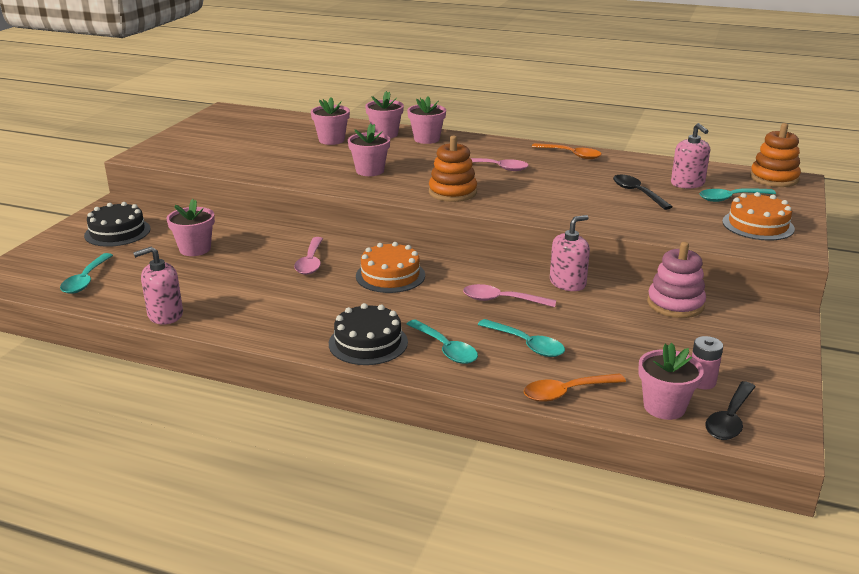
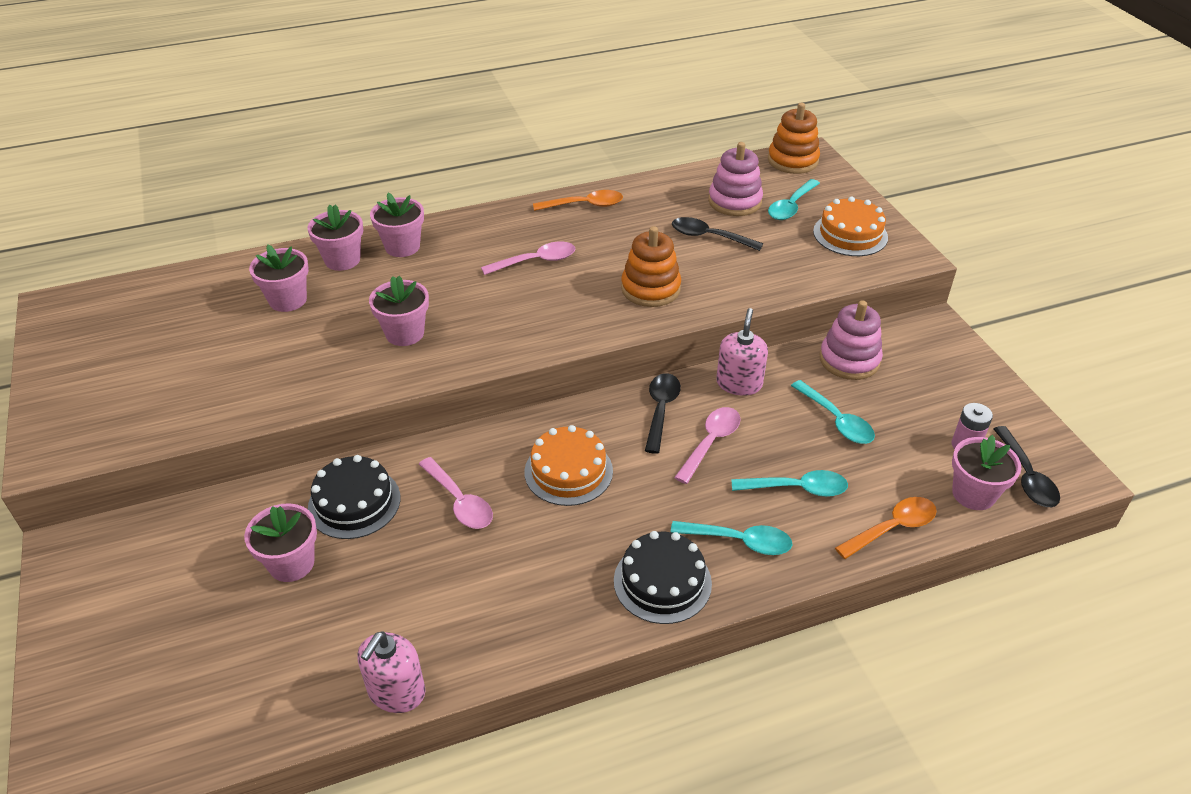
camera: 40 degrees left, 15 degrees up
(86, 280) = (212, 706): turquoise spoon -> turquoise spoon (836, 420)
(117, 232) = (141, 597): black cake -> black cake (354, 502)
(452, 192) = (539, 324): orange stacking toy -> orange stacking toy (650, 289)
(492, 274) = (661, 410): none -> black spoon
(501, 300) = (711, 442): pink spoon -> pink spoon turned 150 degrees clockwise
(566, 392) = (892, 528): orange spoon -> orange spoon turned 150 degrees counterclockwise
(687, 183) = (734, 201): pink soap dispenser -> pink stacking toy

